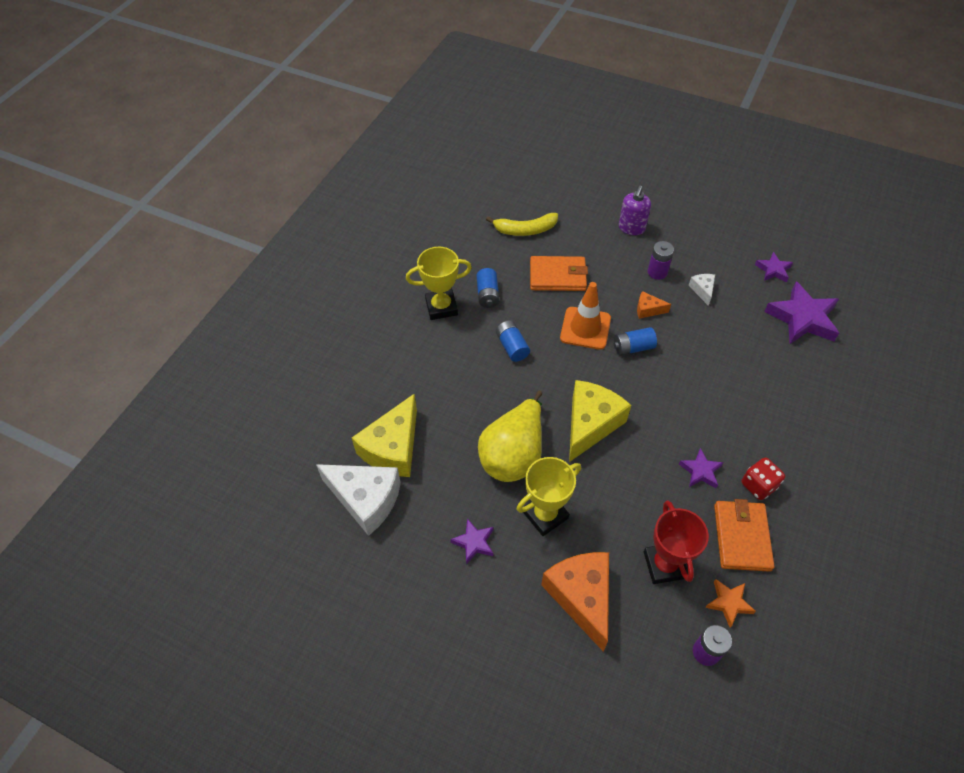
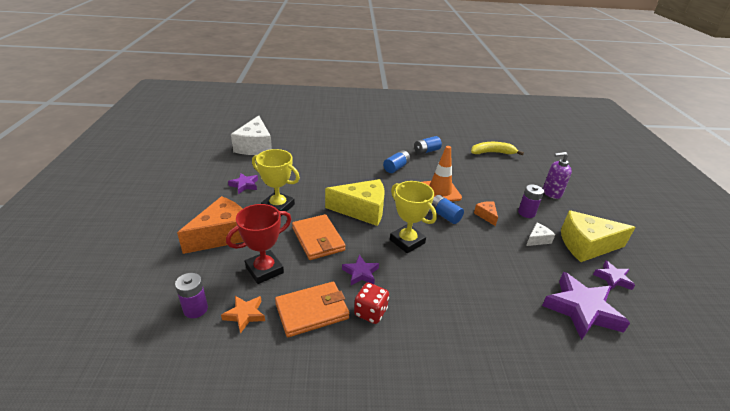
camera: 60 degrees right, 20 degrees down
(393, 448) = (293, 146): yellow cheese -> yellow cheese (586, 245)
(441, 307) = (401, 139): yellow trophy -> yellow trophy (407, 241)
(513, 454) = (316, 185): yellow pear -> none
(525, 230) = (492, 153): yellow banana -> yellow banana turned 120 degrees clockwise
(558, 276) = (470, 172): orange wallet -> orange wallet (318, 239)

